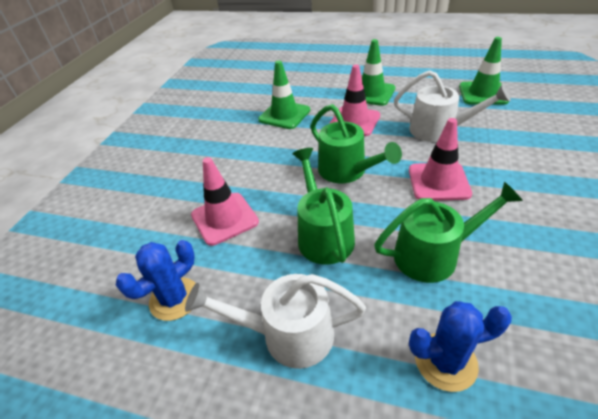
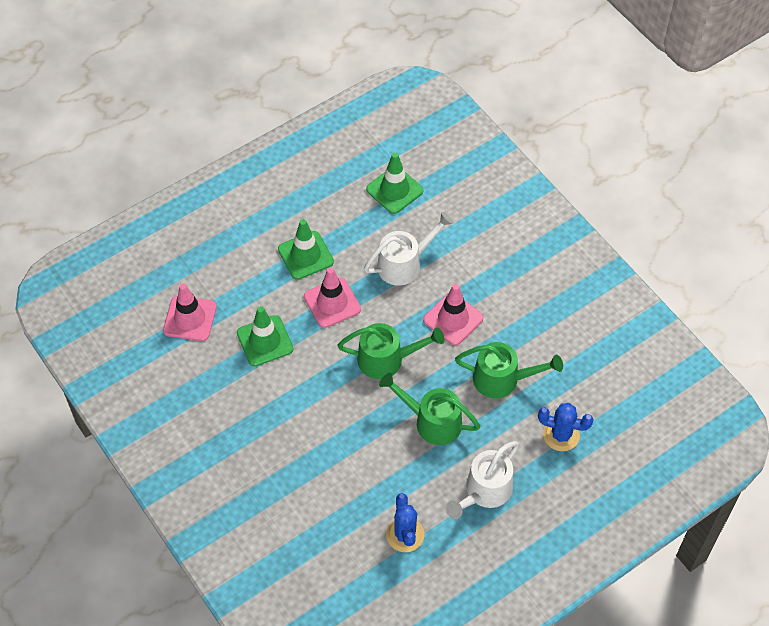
camera: 55 degrees left, 15 degrees up
(224, 218) = (358, 467): pink traffic cone -> pink traffic cone (190, 318)
(434, 254) = (503, 379): green watering can -> green watering can turned 75 degrees clockwise
(445, 361) = (561, 435): blue cactus -> blue cactus turned 75 degrees clockwise

